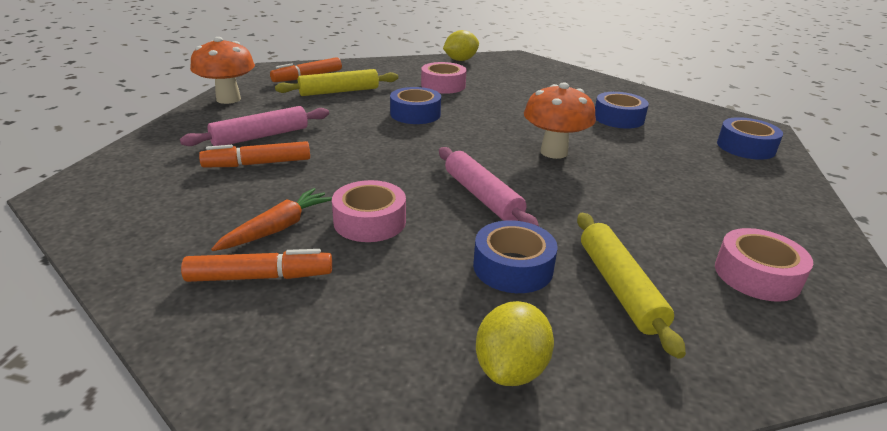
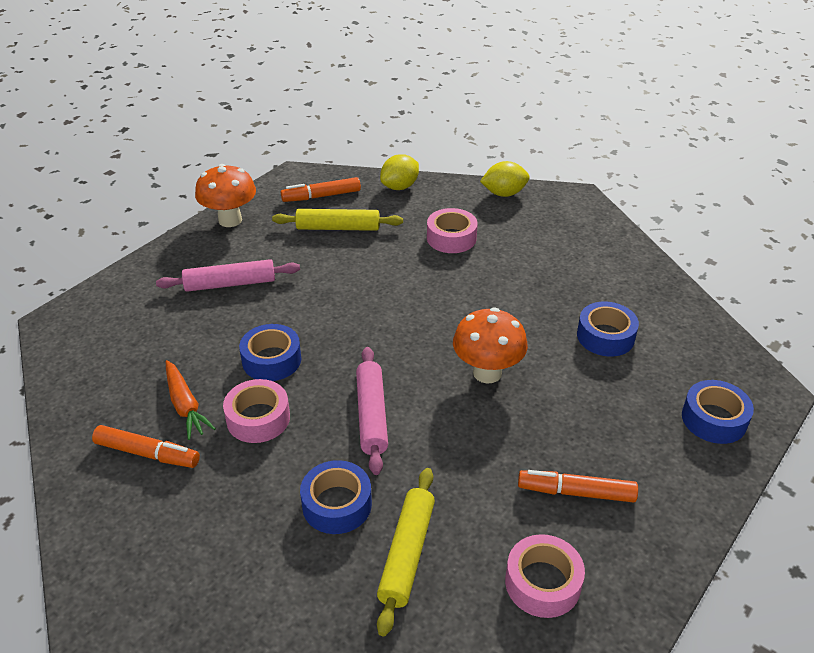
camera: 25 degrees right, 10 degrees up
(257, 164) = (209, 321): orange marker -> orange marker (576, 492)
(278, 228) = (185, 405): orange carrot -> orange carrot turned 90 degrees clockwise
(415, 114) = (390, 281): blue tape -> blue tape (271, 360)
(511, 369) = (264, 596): yellow lemon -> yellow lemon (399, 187)

